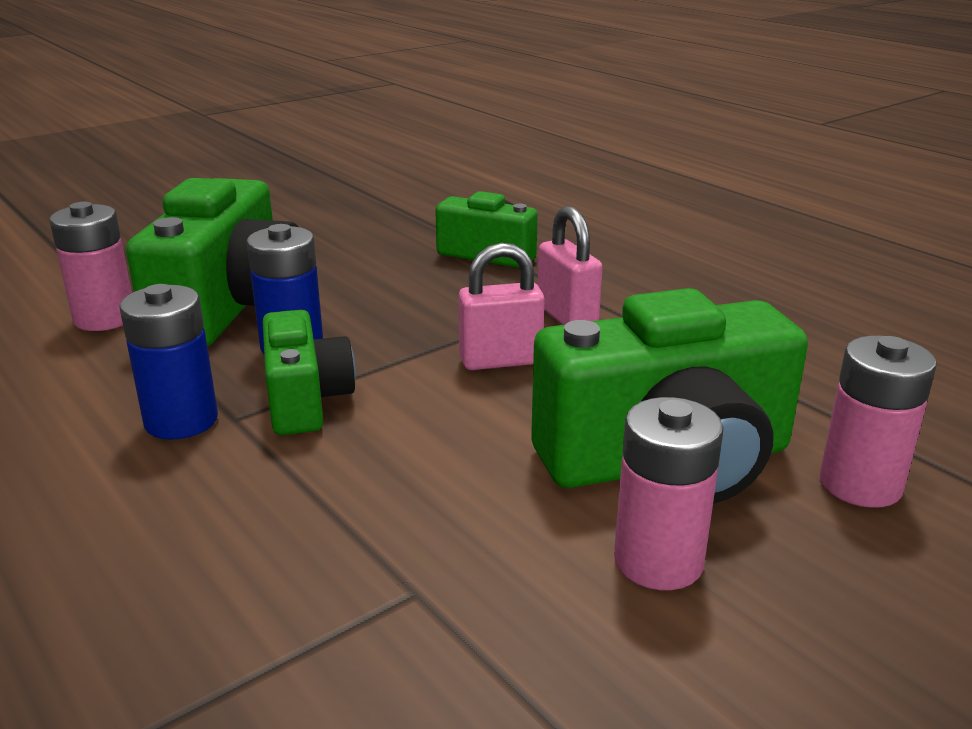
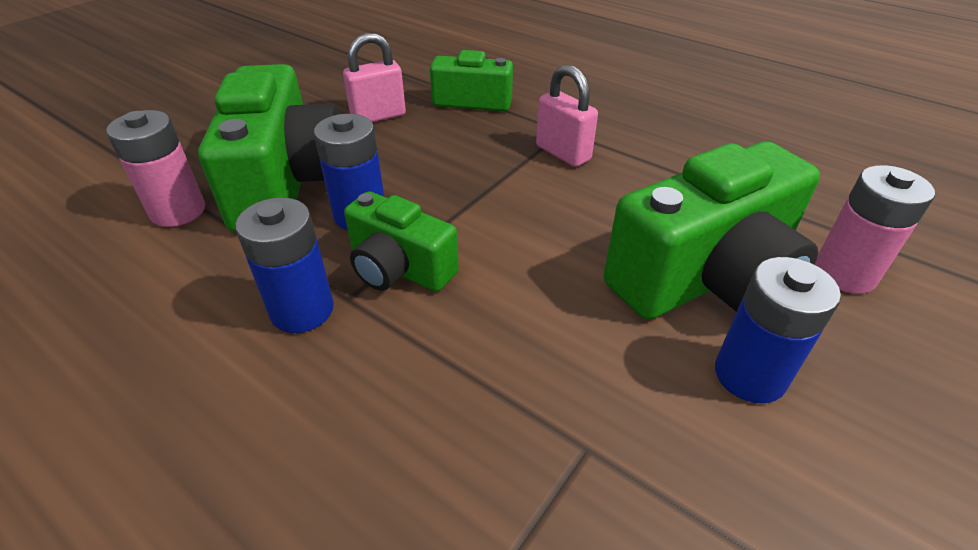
camera: 15 degrees left, 15 degrees up
(306, 400) = (399, 268): green camera -> green camera turned 150 degrees clockwise
(500, 361) = (535, 203): pink padlock -> pink padlock (378, 116)
(658, 561) = (749, 375): pink battery -> blue battery

